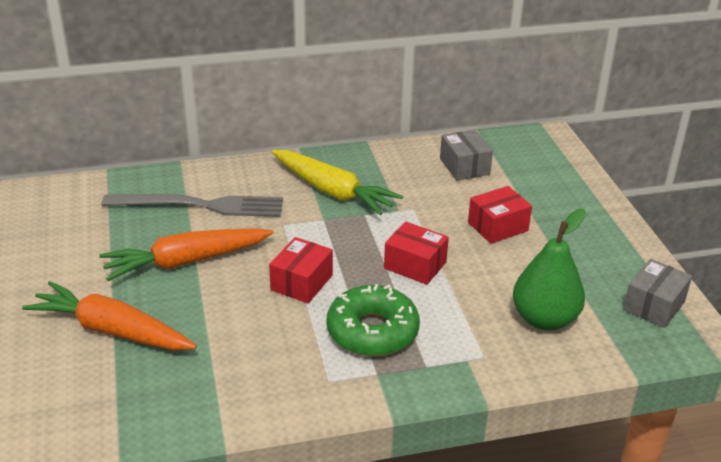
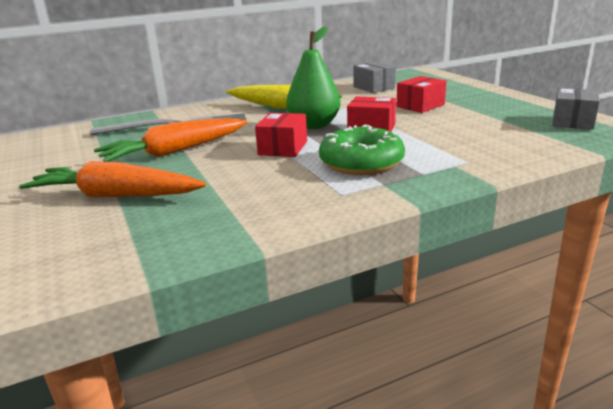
camera: 10 degrees left, 10 degrees down
(544, 319) = (497, 138): green pear -> green pear (314, 125)

